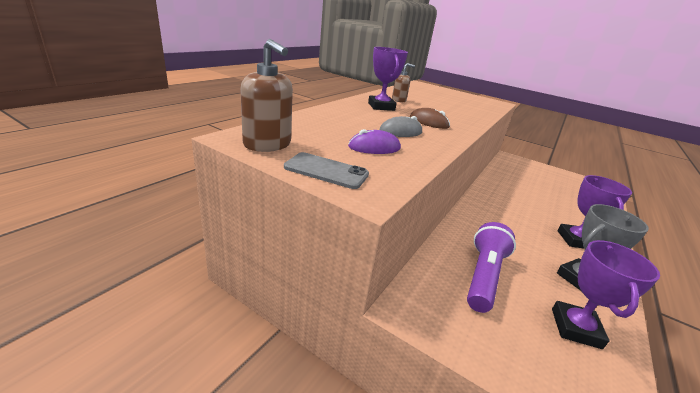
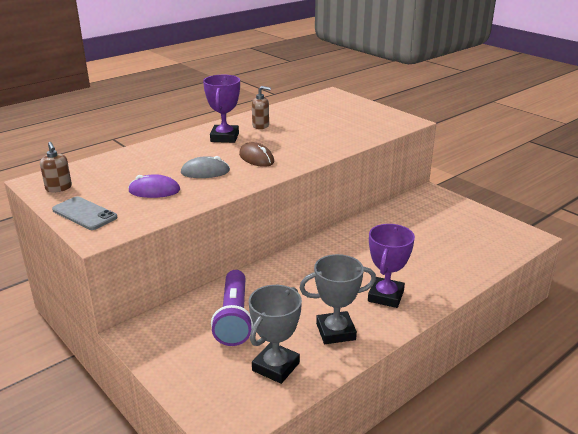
camera: 20 degrees right, 0 degrees up
(267, 145) = (59, 188): brown soap dispenser -> brown soap dispenser, size x0.60
(483, 276) = (234, 318): purple flashlight -> purple flashlight turned 135 degrees clockwise
(575, 328) = (276, 366): purple trophy -> grey trophy

